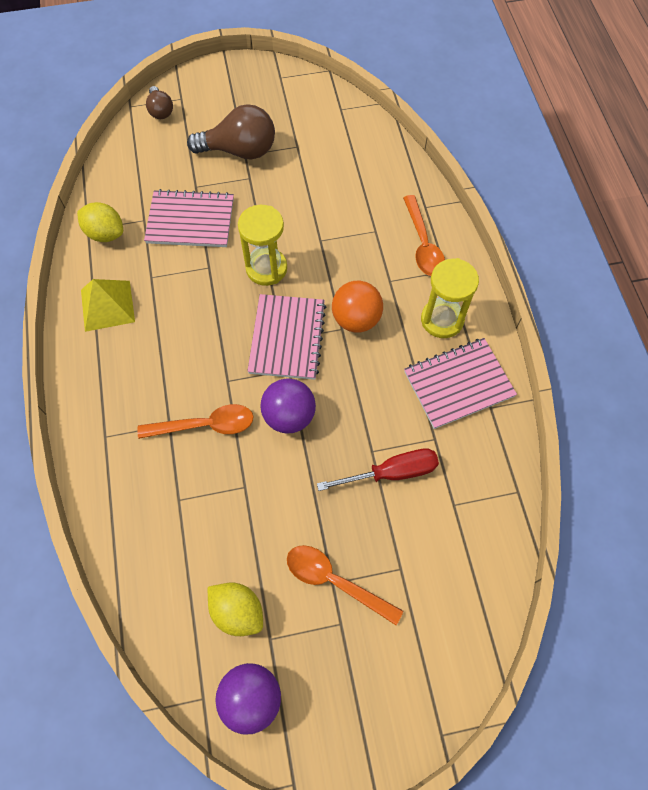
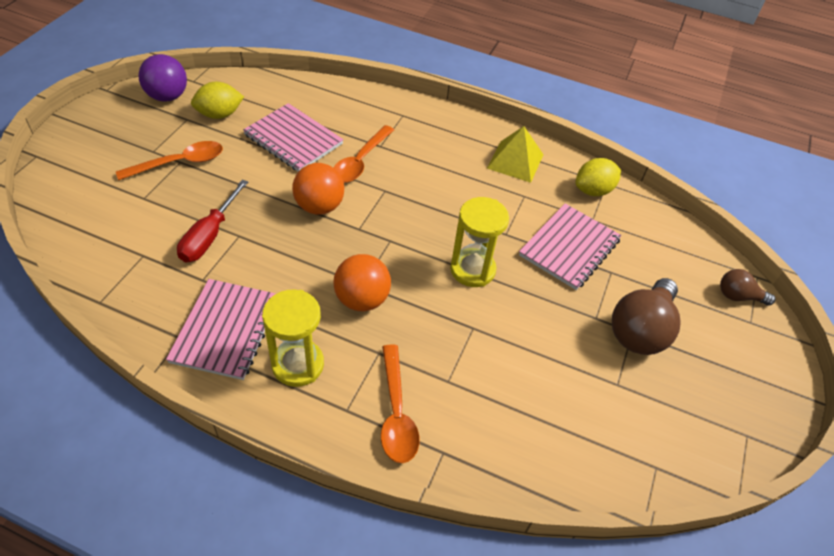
camera: 120 degrees right, 15 degrees down
(287, 338) = (388, 243): pink notebook -> pink notebook (293, 139)
(289, 416) = (319, 206): purple ball -> orange ball
(423, 244) = (396, 412): orange spoon -> orange spoon turned 120 degrees counterclockwise

